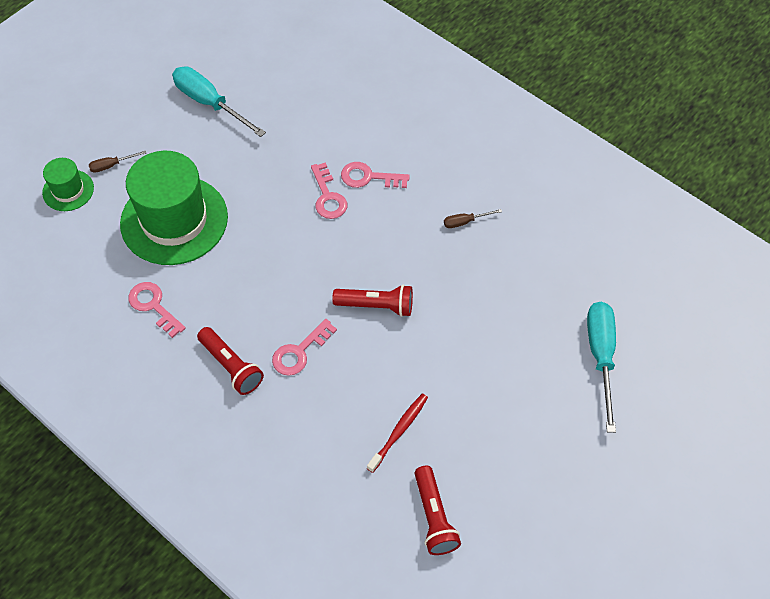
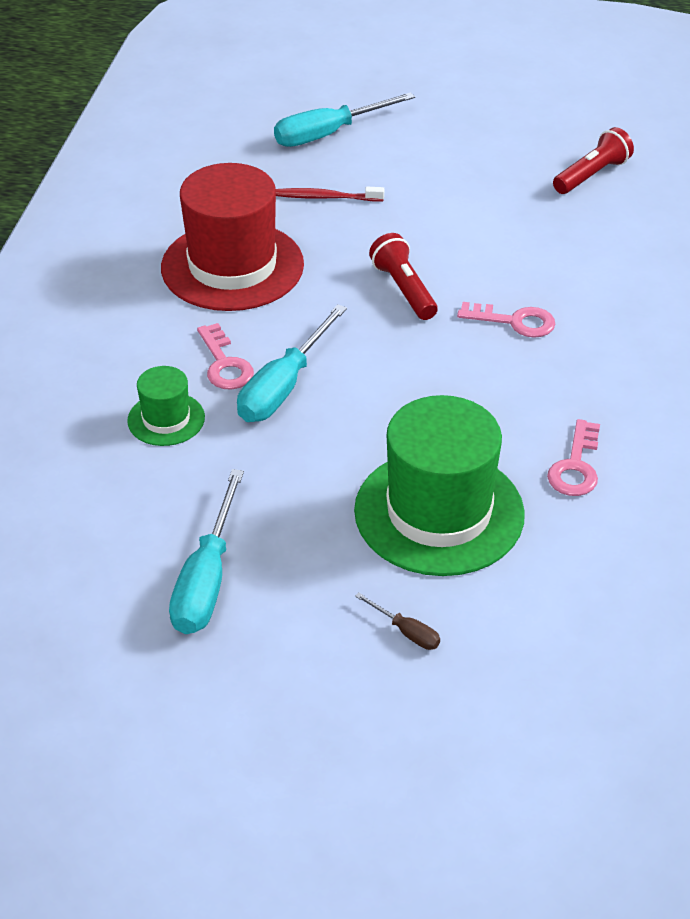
camera: 120 degrees left, 15 degrees down
(68, 190) = (489, 658): green hat -> green hat (166, 419)
(231, 366) = (583, 364): red flashlight -> none
(328, 196) = (283, 387): pink key -> turquoise screwdriver
(399, 431) = (532, 223): red toothbrush -> red toothbrush (325, 197)
(465, 222) = (232, 266): brown screwdriver -> red hat

